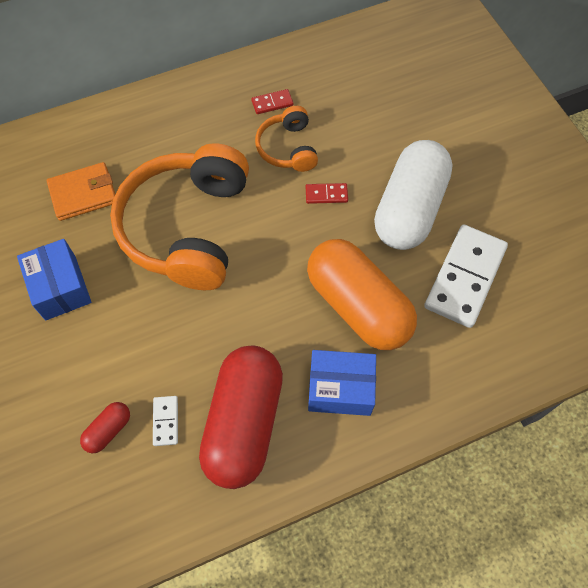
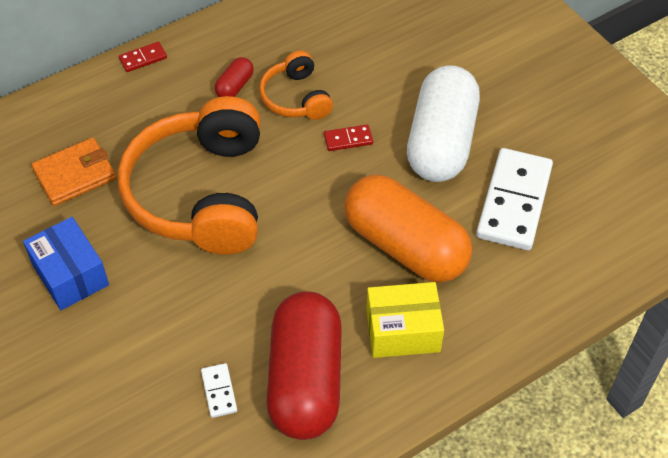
camera: 10 degrees left, 10 degrees down
(108, 430) = (157, 410): red capsule -> red capsule (235, 86)
(272, 103) = (269, 54): red domino -> red domino (143, 58)
(340, 389) = (403, 331): blue box -> yellow box

